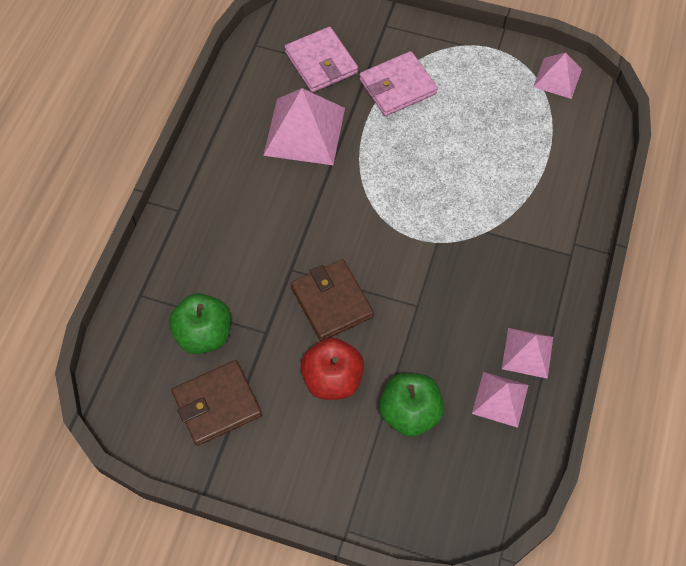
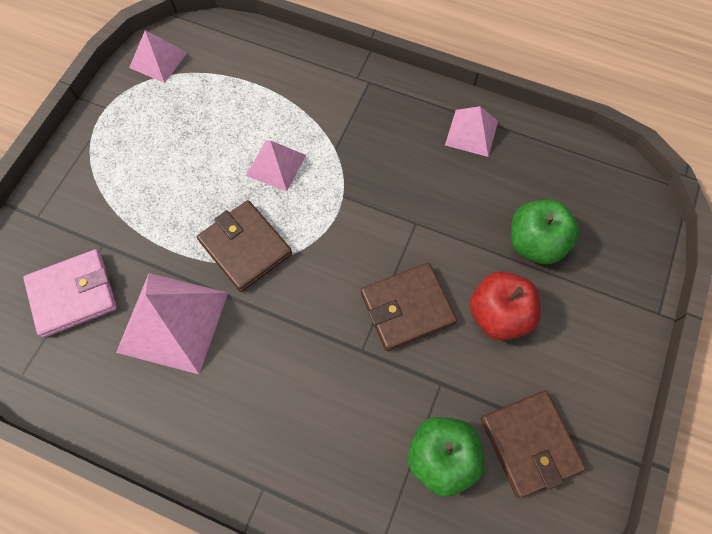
camera: 85 degrees left, 5 degrees up
(375, 172) = (245, 247): none -> brown wallet
(397, 86) = (131, 212): pink wallet -> none
(500, 399) = (519, 162): pink pyramid -> pink pyramid (276, 165)

